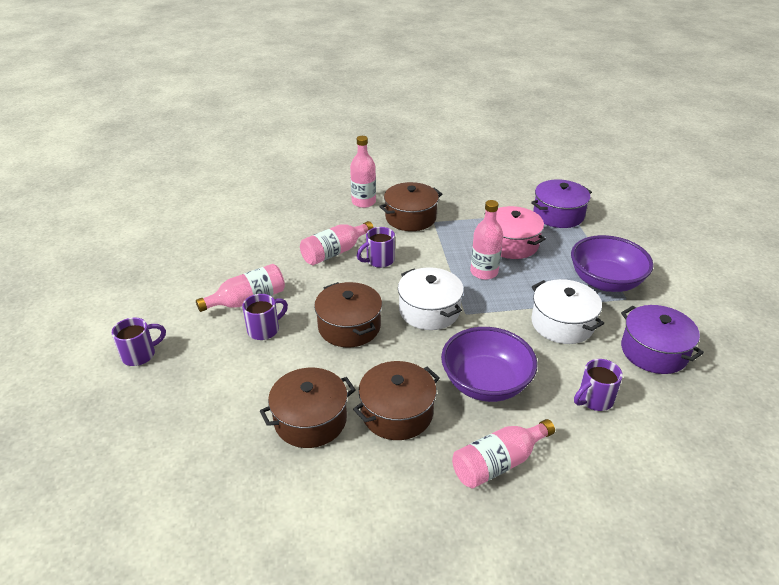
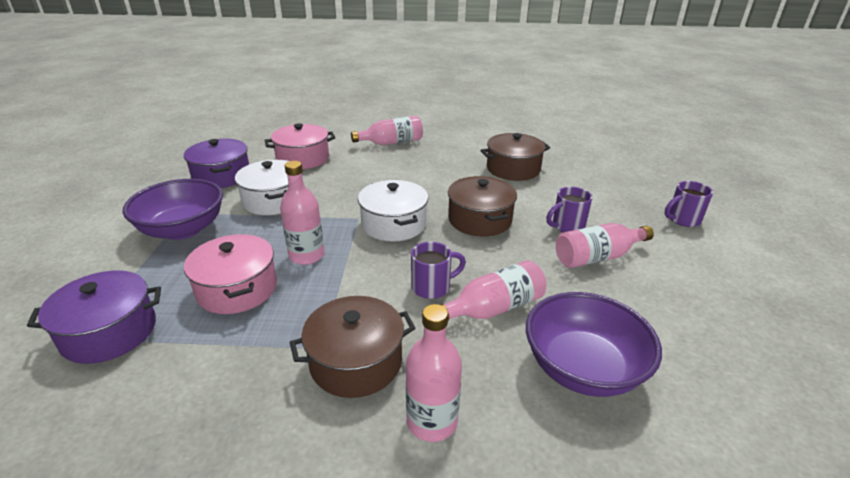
camera: 170 degrees left, 5 degrees down
(397, 413) = (449, 166): brown pot -> none
(485, 383) = (374, 173): purple bowl -> purple bowl (582, 368)
(594, 400) = (303, 158): purple mug -> pink pot

